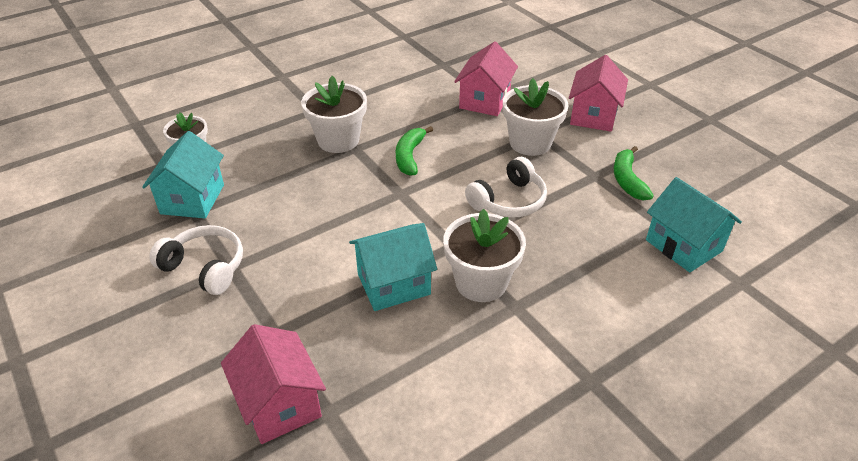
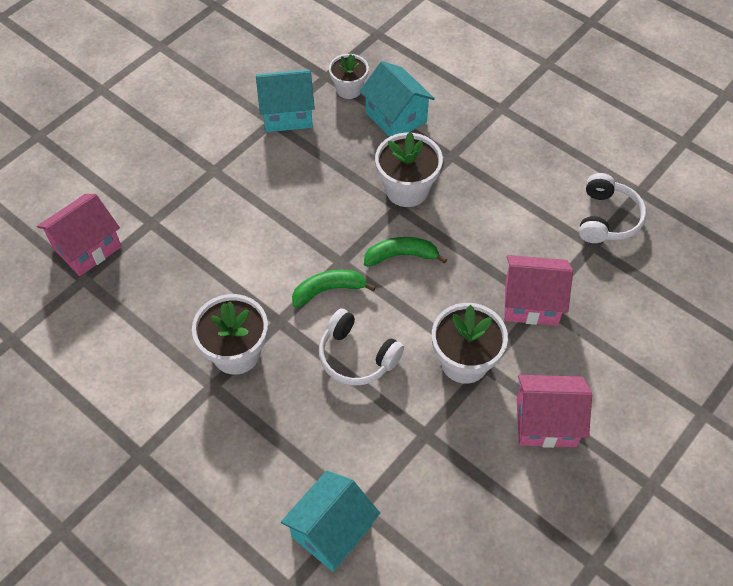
camera: 75 degrees right, 15 degrees up
(205, 267) = (209, 154): white headphones -> white headphones (607, 218)
(393, 284) = (219, 287): turquoise house -> turquoise house (396, 117)
(627, 180) = (428, 469): green banana -> green banana (328, 290)

